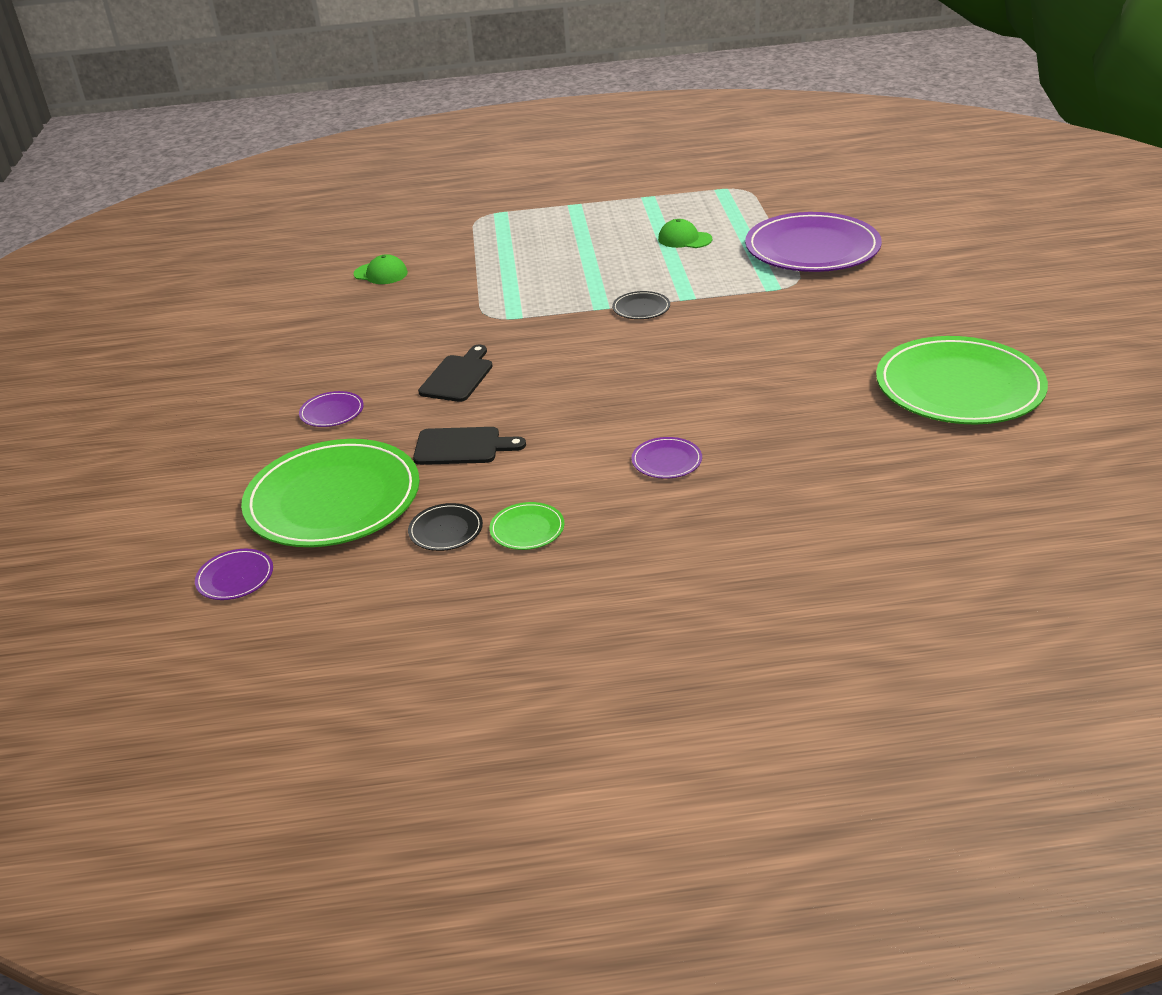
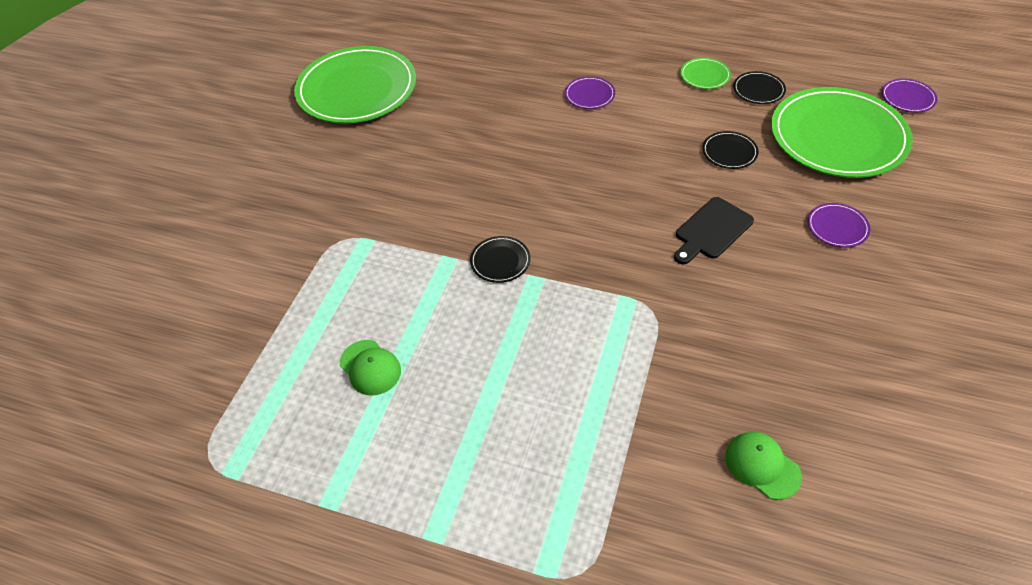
camera: 155 degrees left, 15 degrees up
(462, 447) = (729, 152): black cutting board -> black plate
(812, 248) = (272, 287): purple plate -> none

